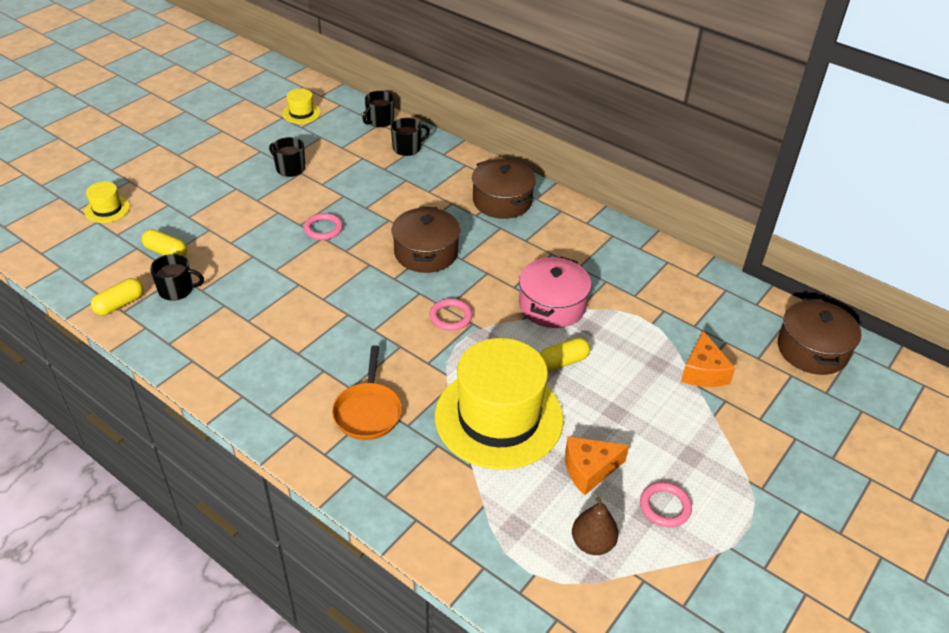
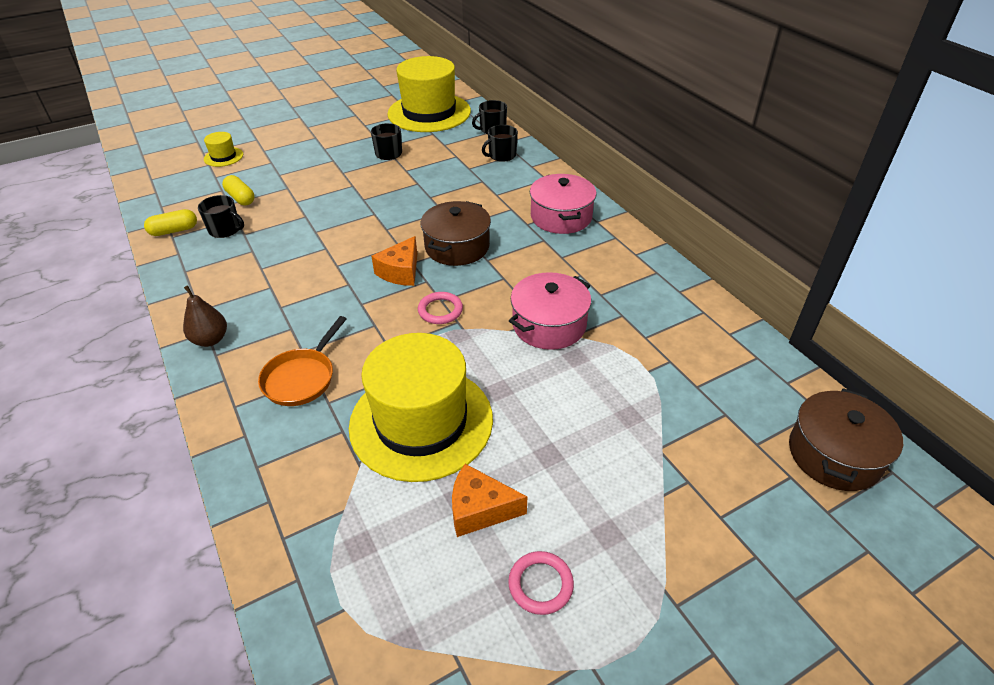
camera: 25 degrees right, 0 degrees up
(301, 113) = (429, 113): yellow hat -> yellow hat, size x2.38
(323, 229) = (380, 207): pink ring -> none
(407, 148) = (501, 155): black mug -> black mug turned 150 degrees clockwise
(502, 201) = (561, 217): brown pot -> pink pot
(563, 361) = (524, 384): yellow capsule -> none
(592, 543) = (430, 597): brown pear -> brown pear (210, 340)
(703, 372) = (678, 440): orange cheese -> orange cheese (400, 272)

